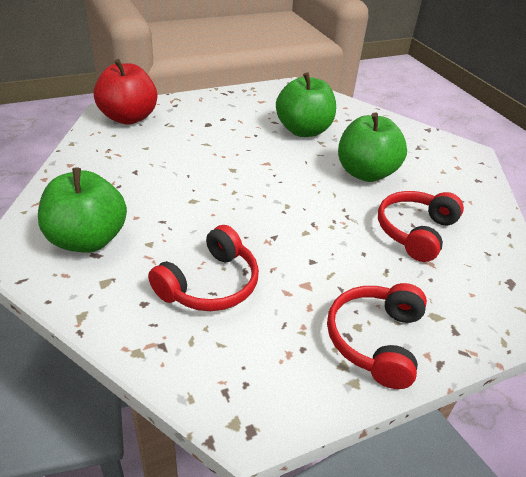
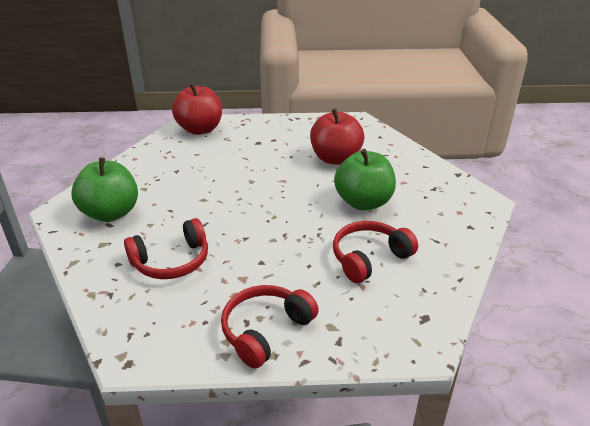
camera: 25 degrees right, 5 degrees down
(303, 130) = (335, 158): green apple -> red apple

